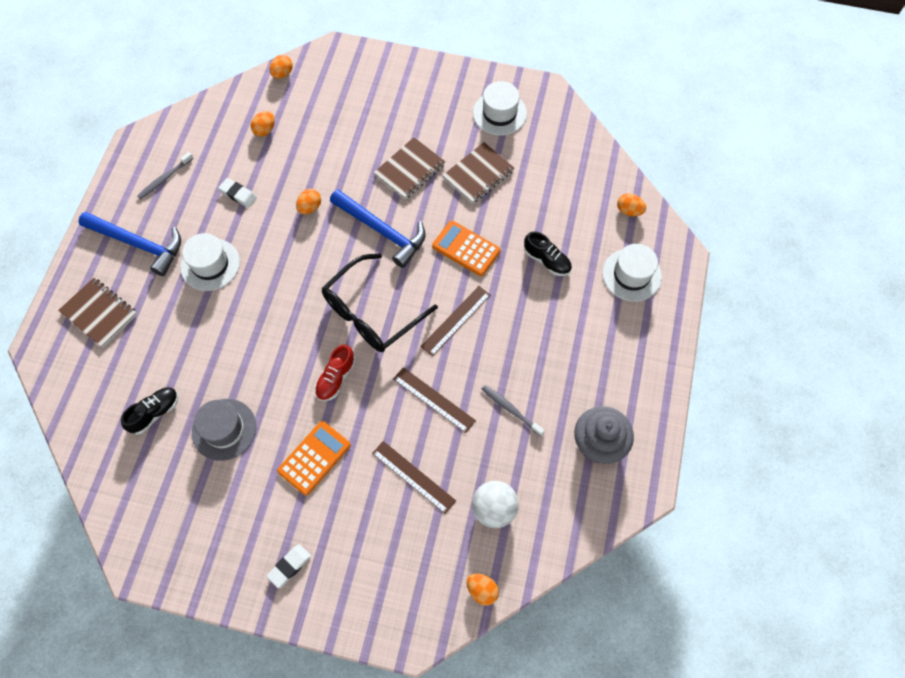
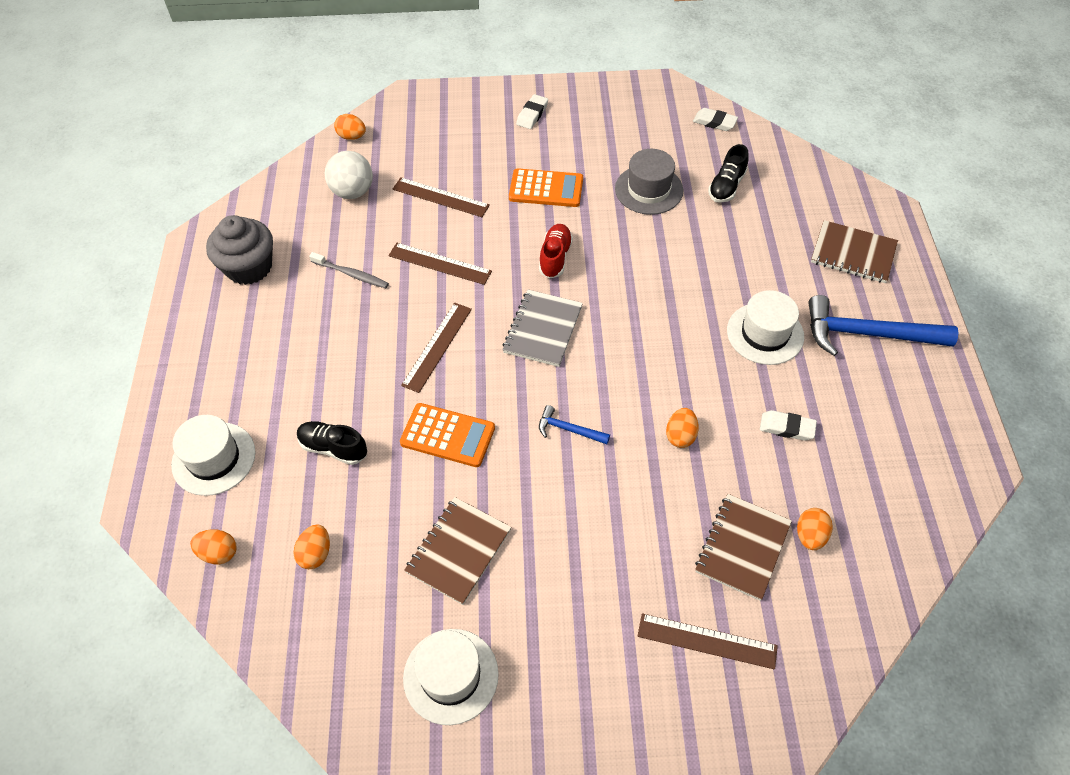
camera: 165 degrees right, 10 degrees down
(118, 497) = (714, 122): none -> white eraser
(165, 178) = (898, 423): grey toothbrush -> none
(282, 74) = (844, 649): orange egg -> orange egg (316, 553)
(314, 458) = (546, 189): orange calculator -> orange calculator turned 105 degrees counterclockwise
(353, 95) = (707, 641): none -> brown ruler
(371, 313) = (542, 329): black glasses -> grey notebook
(382, 231) = (569, 429): blue hammer -> blue hammer, size x0.48
(410, 170) = (564, 530): brown notebook -> brown notebook (742, 547)

